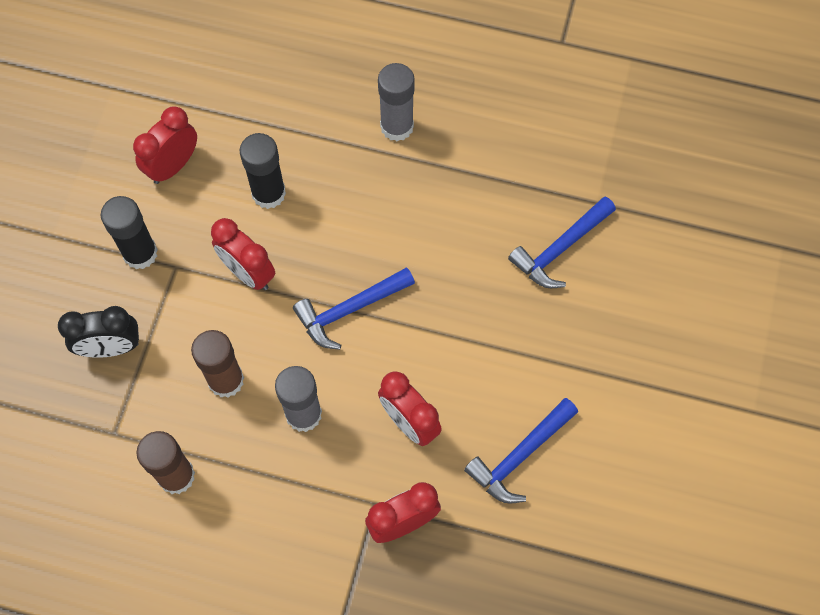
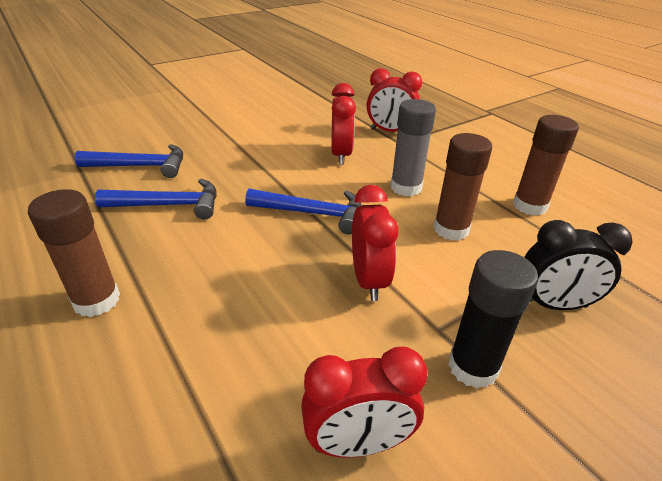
camera: 140 degrees left, 30 degrees down
(111, 347) = (553, 304): black clock -> black clock turned 150 degrees clockwise
(268, 193) = (281, 329): black glue stick -> none
(397, 126) = (97, 300): grey glue stick -> brown glue stick
(520, 456) = (299, 121): blue hammer -> blue hammer (169, 205)

